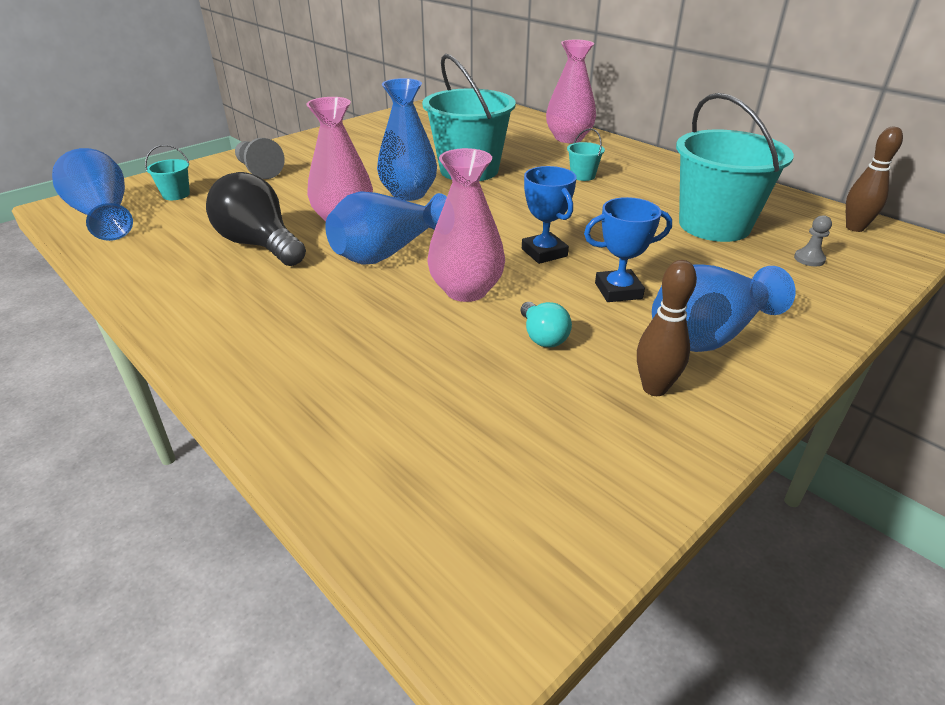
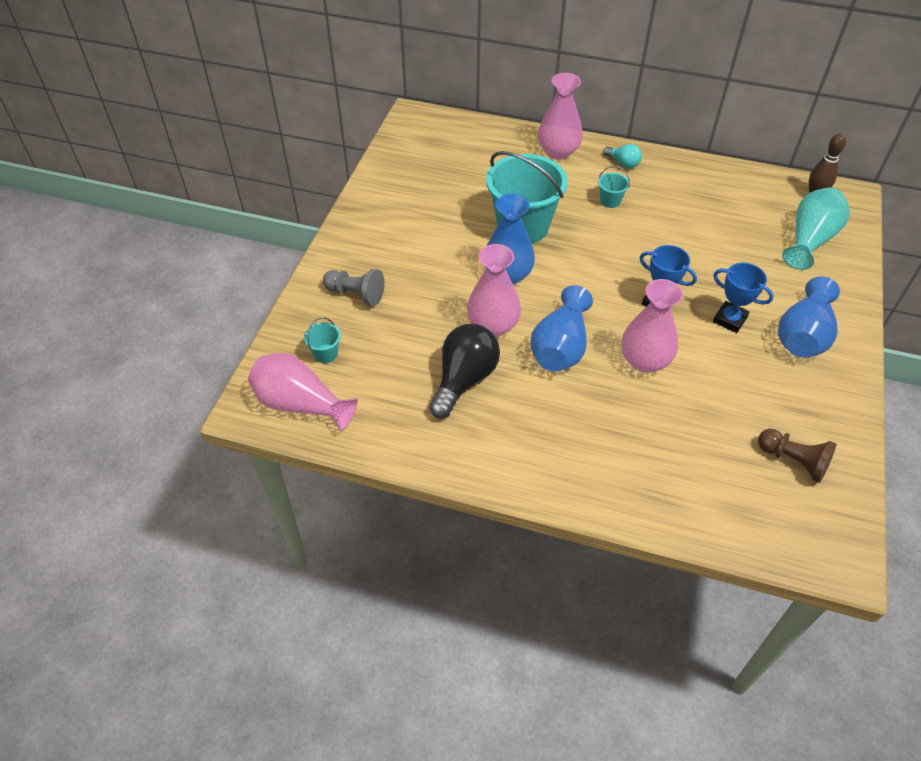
camera: 30 degrees left, 15 degrees up
(104, 216) = (301, 404): blue vase -> pink vase
(260, 245) = (464, 379): black light bulb -> black light bulb turned 105 degrees clockwise
(542, 337) = (722, 380): turquoise light bulb -> turquoise light bulb (623, 163)
(549, 454) = (793, 461): none -> brown pawn
(618, 291) = (730, 319): blue trophy -> blue trophy turned 75 degrees clockwise
(654, 388) = (806, 391): brown bowling pin -> none
(714, 225) = (736, 227): turquoise bucket -> none
(809, 259) = (809, 240): grey pawn -> turquoise vase

